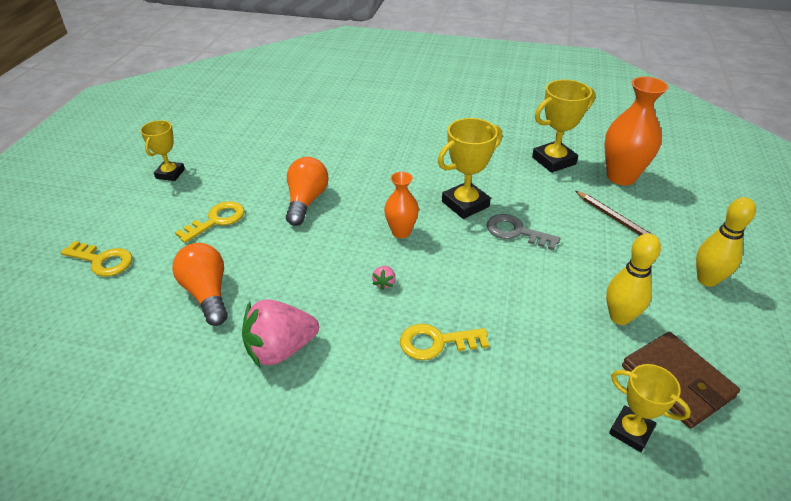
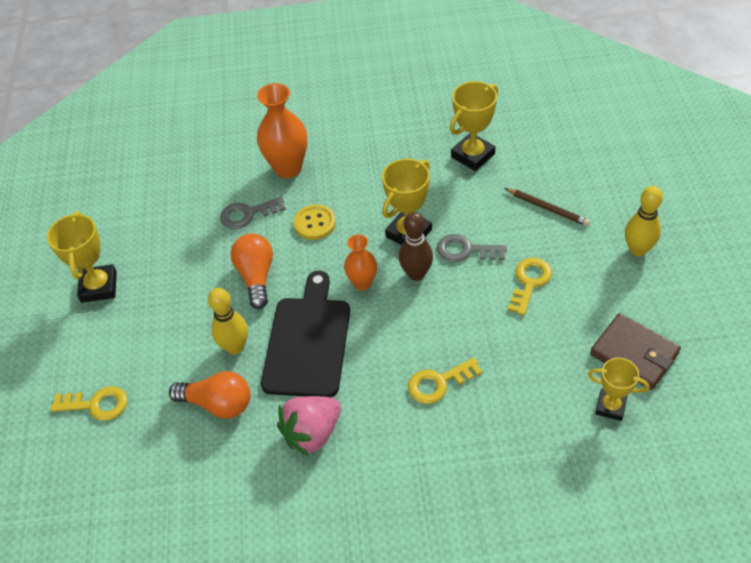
camera: 15 degrees left, 10 degrees up
(170, 174) = (99, 287): yellow trophy -> yellow trophy, size x1.50
(207, 293) = (218, 404): orange light bulb -> orange light bulb turned 150 degrees clockwise
(217, 220) = (180, 326): yellow key -> yellow key (529, 282)
(322, 265) = (307, 341): none -> black cutting board
(326, 155) = (247, 214): none -> grey key
(381, 175) = (315, 223): none -> yellow button
(384, 283) = (371, 341): pink strawberry -> none
(457, 238) = (416, 274): none -> brown bowling pin
(619, 317) = (577, 310): yellow bowling pin -> yellow bowling pin (235, 347)
(621, 177) = (540, 157): orange vase -> orange vase (288, 168)

